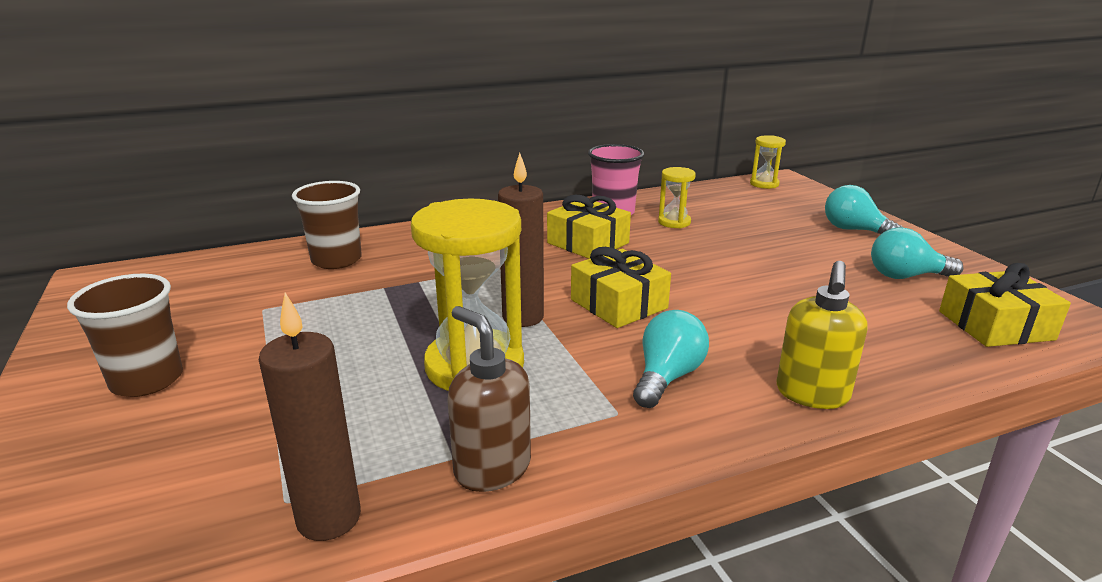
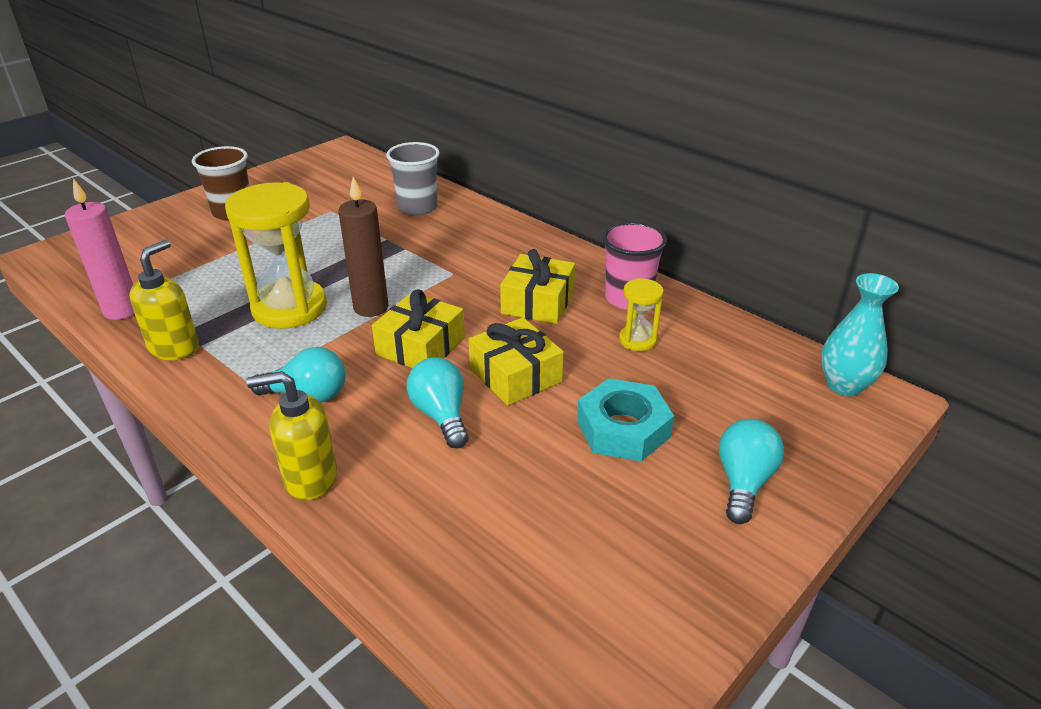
camera: 65 degrees right, 10 degrees up
(329, 518) = (122, 310): brown candle -> pink candle
(336, 260) = (417, 207): brown cup -> grey cup
(492, 468) = (175, 348): brown soap dispenser -> yellow soap dispenser
(764, 184) = (844, 385): yellow hourglass -> turquoise vase
(784, 250) = (623, 429): none -> turquoise nut
(905, 276) = (621, 536): turquoise light bulb -> turquoise light bulb (441, 415)
(995, 325) = (525, 621): yellow gift -> yellow gift (515, 375)

